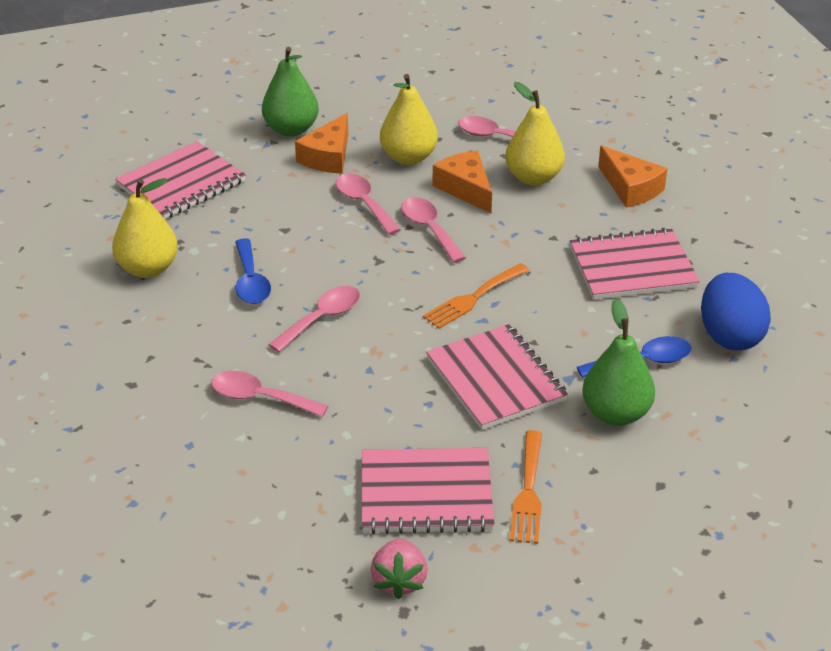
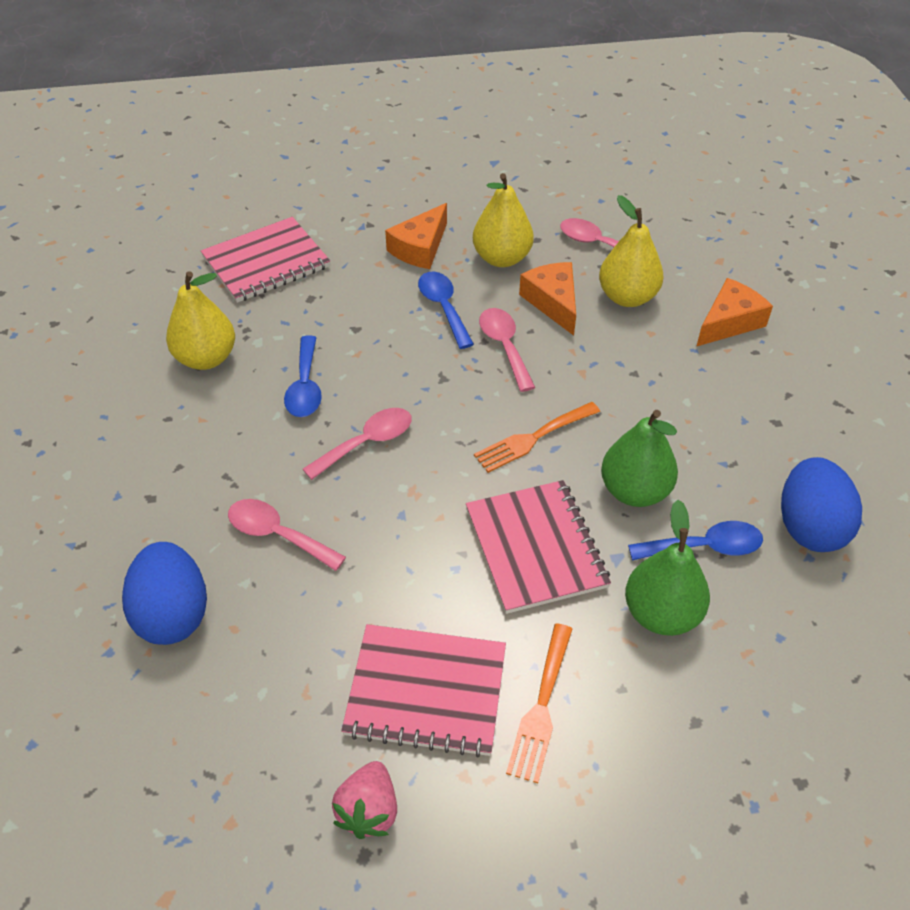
camera: 10 degrees right, 10 degrees up
(182, 468) = (173, 614): none -> blue egg
(291, 129) = (391, 212): green pear -> green pear (634, 491)
(363, 203) = (443, 307): pink spoon -> blue spoon
(630, 188) = (729, 322): orange cheese -> orange cheese turned 105 degrees counterclockwise
(632, 267) = (714, 422): pink notebook -> none

